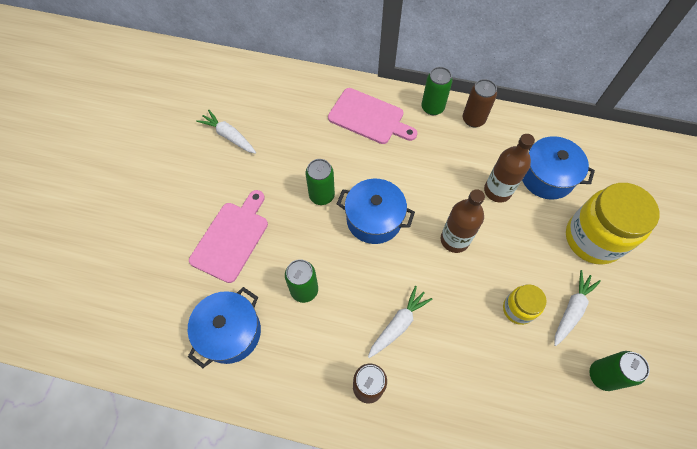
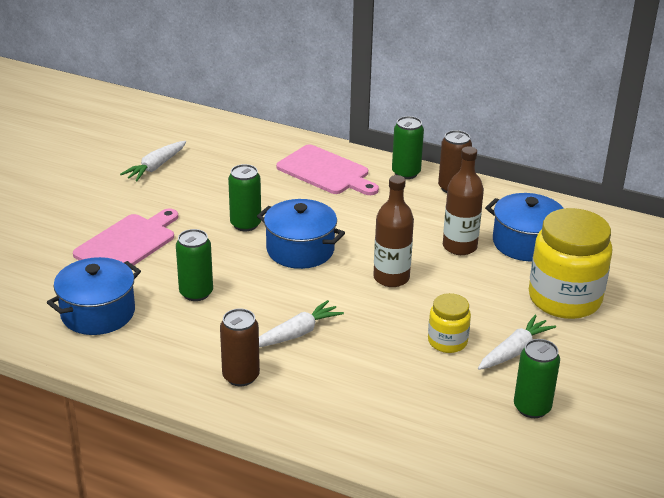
camera: 10 degrees right, 30 degrees down
(229, 136) = (156, 167): white carrot -> white carrot turned 105 degrees counterclockwise

